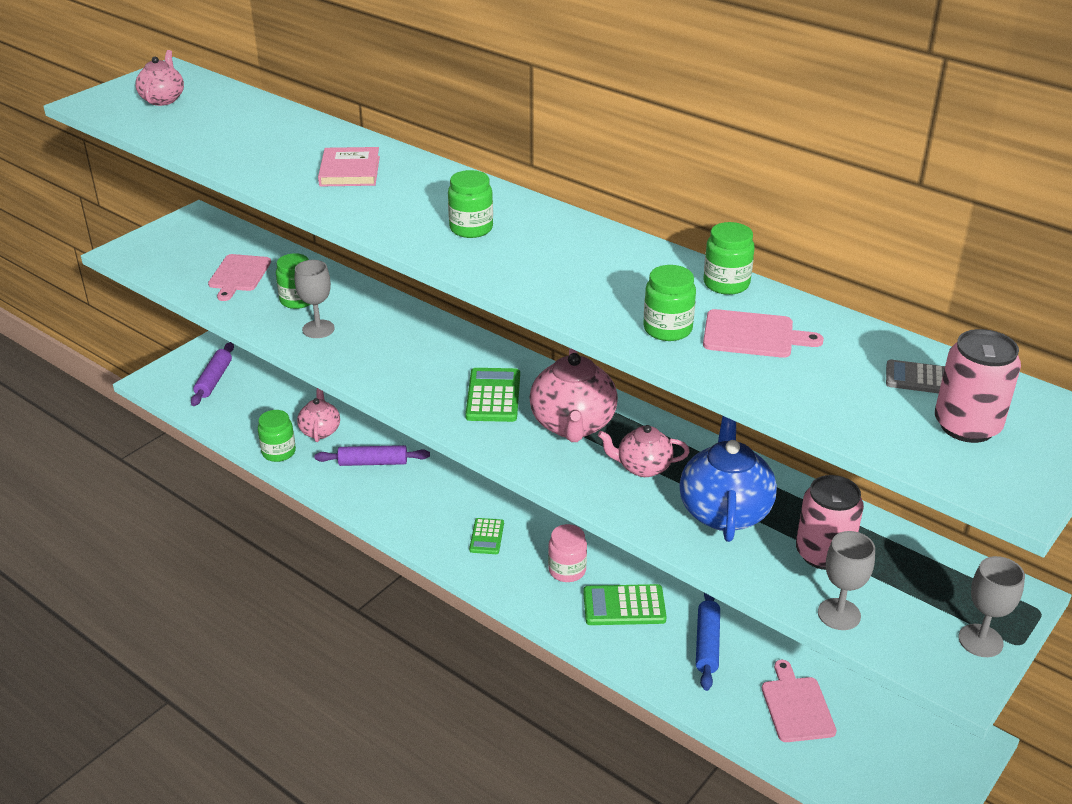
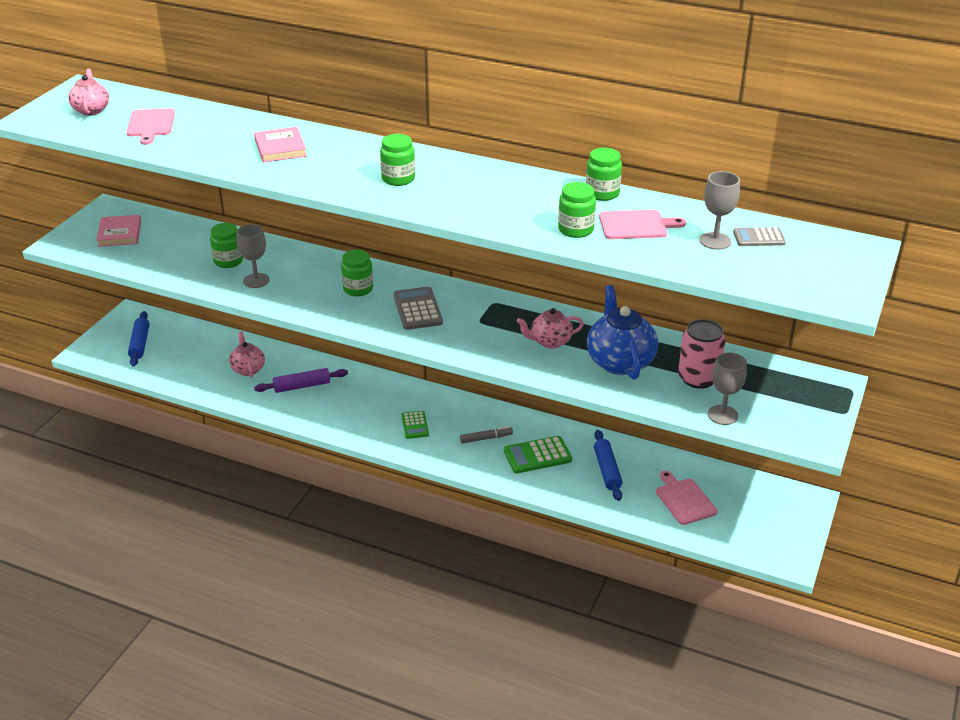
camera: 15 degrees left, 0 degrees up
(193, 249) = (119, 233): none -> pink book
(214, 380) = (140, 344): purple rolling pin -> blue rolling pin
(239, 275) = (169, 248): pink cutting board -> pink cutting board (150, 124)
(279, 452) = (220, 391): green jar -> green jar (358, 289)
(493, 396) = (417, 309): green calculator -> grey calculator
(567, 570) = (485, 438): pink jar -> grey marker
(572, 425) = (486, 320): pink teapot -> none
(967, 426) = (800, 263): pink can -> none
(980, 640) = (820, 415): grey goblet -> grey goblet (715, 241)

